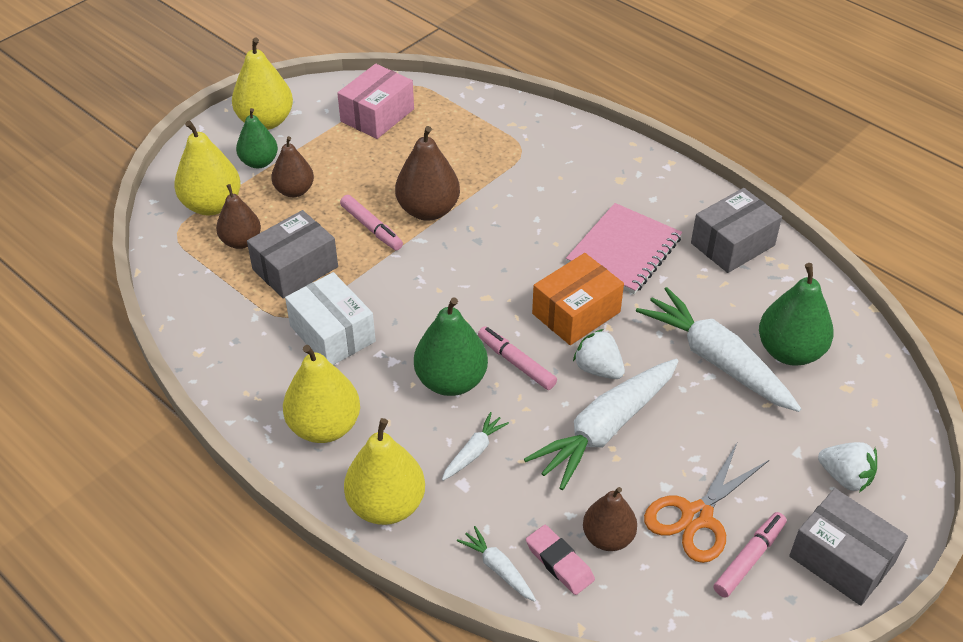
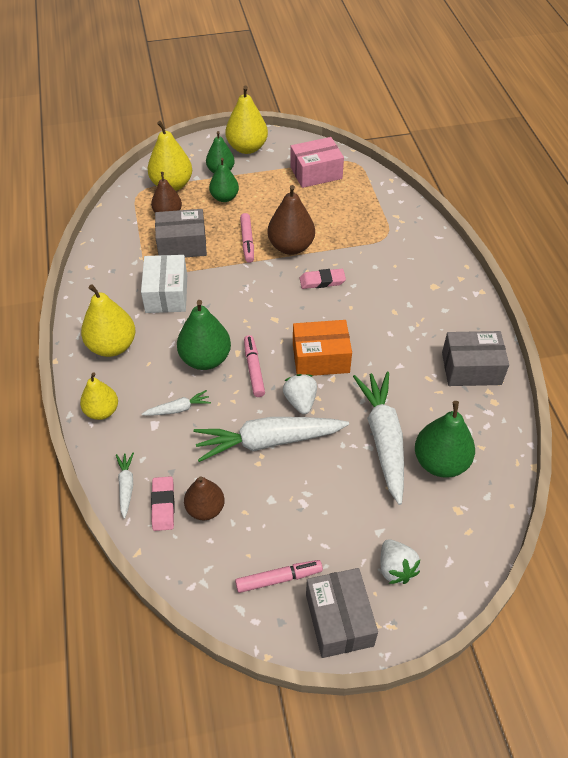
camera: 35 degrees right, 5 degrees up
(294, 191) = (224, 197): brown pear -> green pear
(386, 505) = (102, 411): yellow pear -> yellow pear, size x0.66
(499, 231) = (322, 281): none -> pink eraser
(624, 251) = (391, 334): pink notebook -> none
(696, 516) = (272, 530): orange scissors -> none

